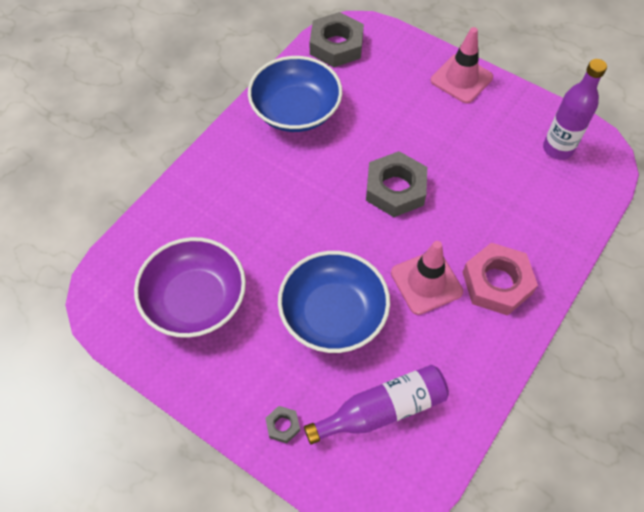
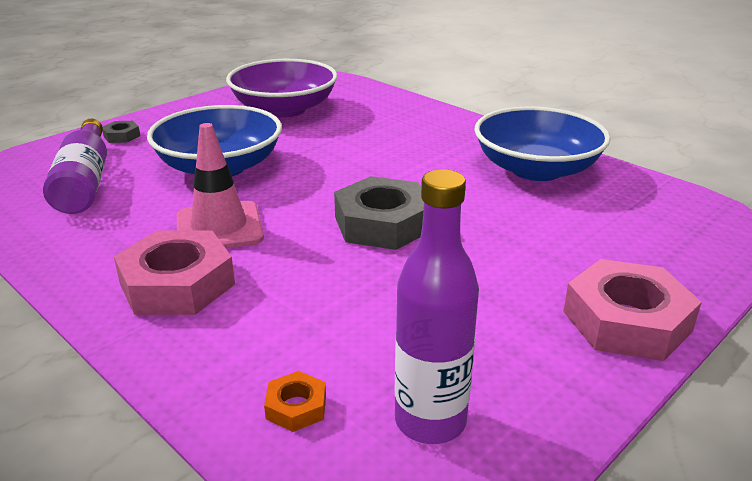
camera: 100 degrees right, 30 degrees down
(336, 45) = (678, 207): grey nut -> none
(461, 79) = (626, 321): pink traffic cone -> pink nut
(569, 198) = (296, 407): none -> orange nut

